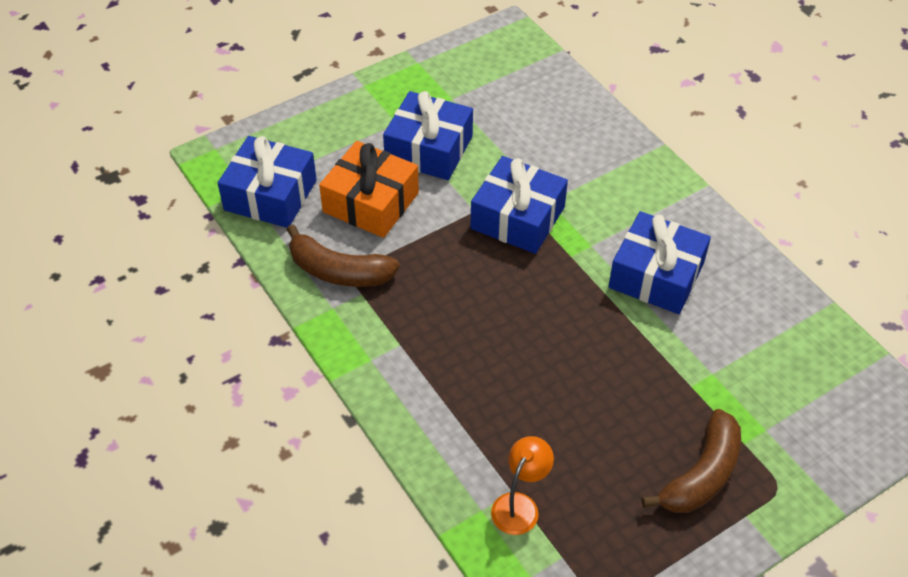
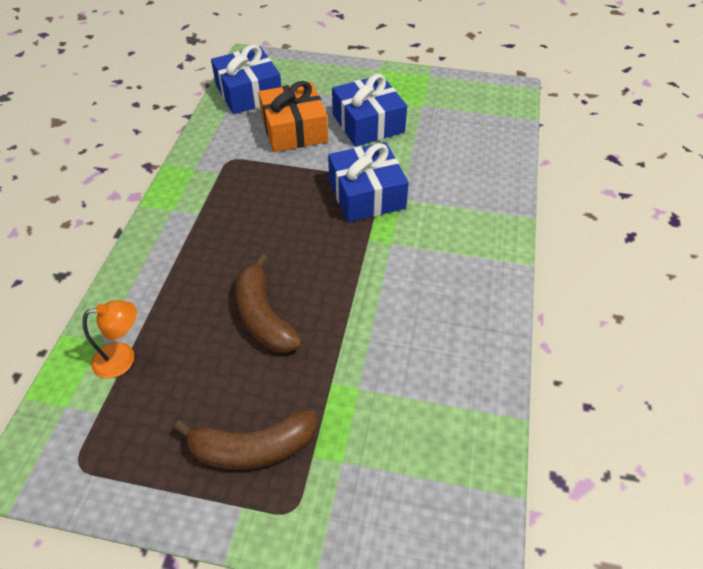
camera: 45 degrees right, 0 degrees up
(339, 271) = (225, 153): brown banana -> brown banana (263, 316)
(656, 275) = (409, 294): blue gift -> none

